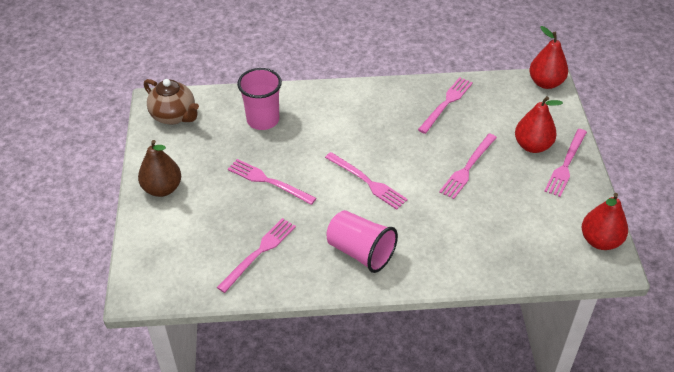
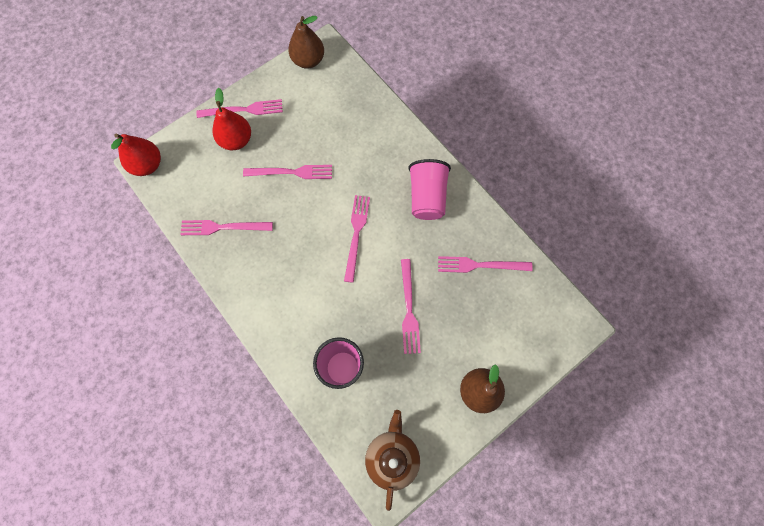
camera: 125 degrees left, 25 degrees up
(600, 241) = (308, 61): red pear -> brown pear

